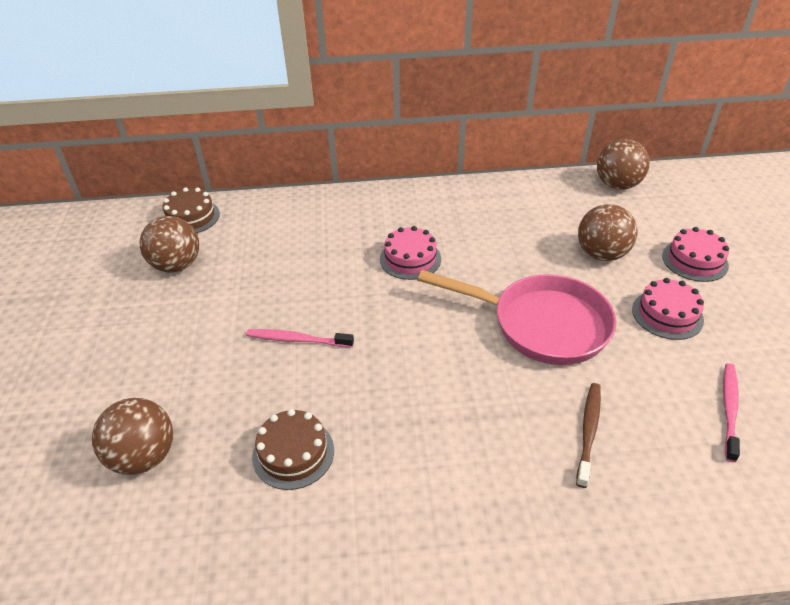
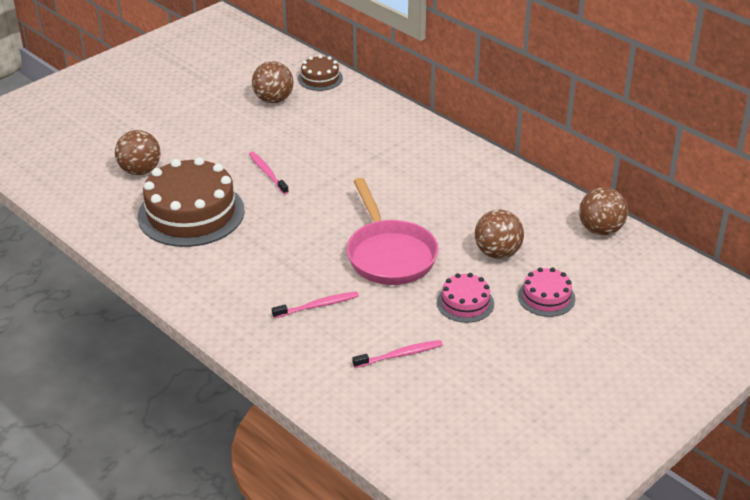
camera: 50 degrees right, 5 degrees down
(293, 453) = (191, 213): brown cake -> brown cake, size x2.03
(410, 259) = (388, 177): pink cake -> none
(588, 431) = (318, 306): brown toothbrush -> pink toothbrush

